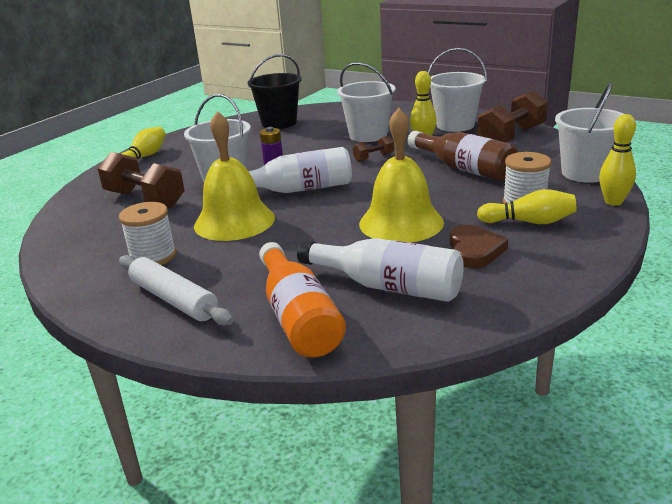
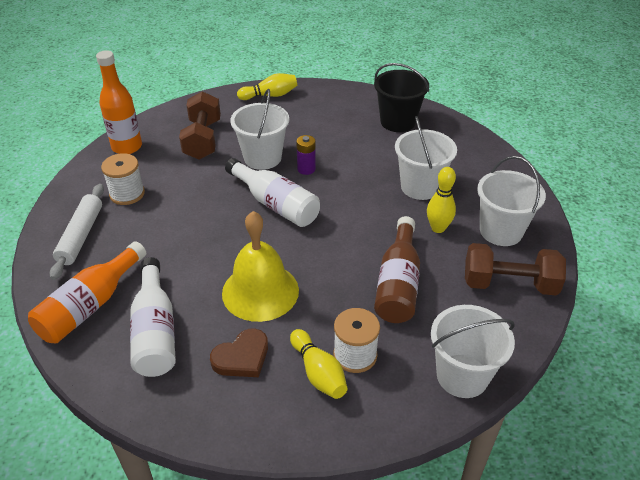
camera: 50 degrees right, 15 degrees up
(75, 240) = (127, 147): none -> orange bottle
(234, 221) = (200, 201): yellow bell -> none
(373, 158) = (373, 215): brown dumbbell -> none
(613, 202) = (408, 420): yellow bowling pin -> none

